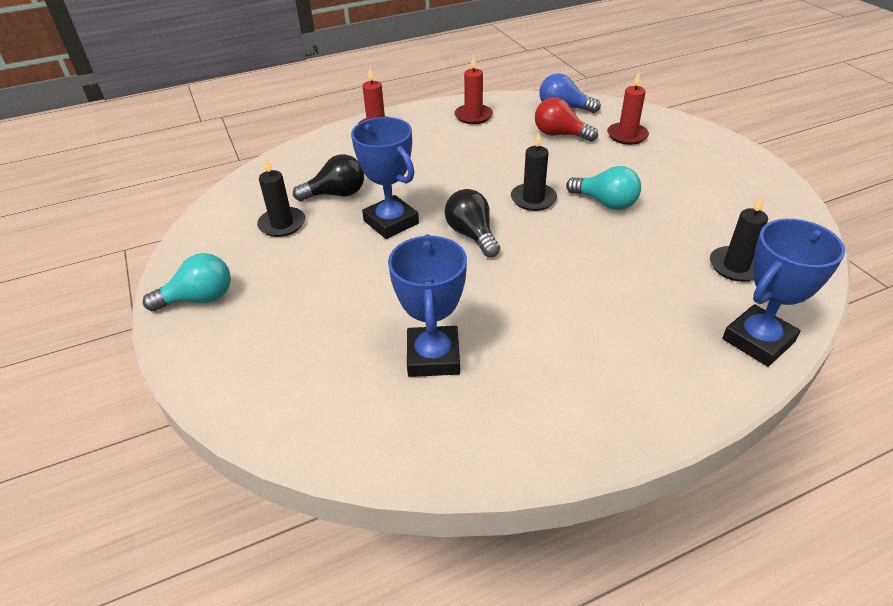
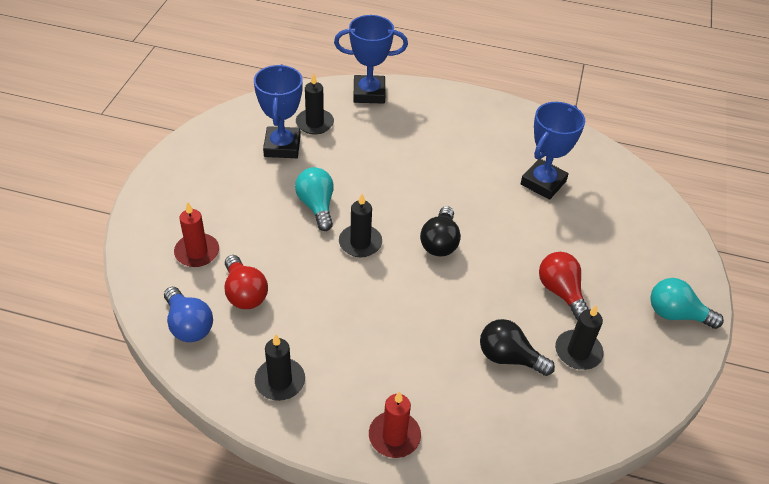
camera: 145 degrees left, 5 degrees up
(327, 257) = (561, 292): none -> red light bulb
(391, 222) = (487, 294): blue trophy -> blue trophy (282, 146)
(473, 116) = (280, 381): red candle -> black candle

